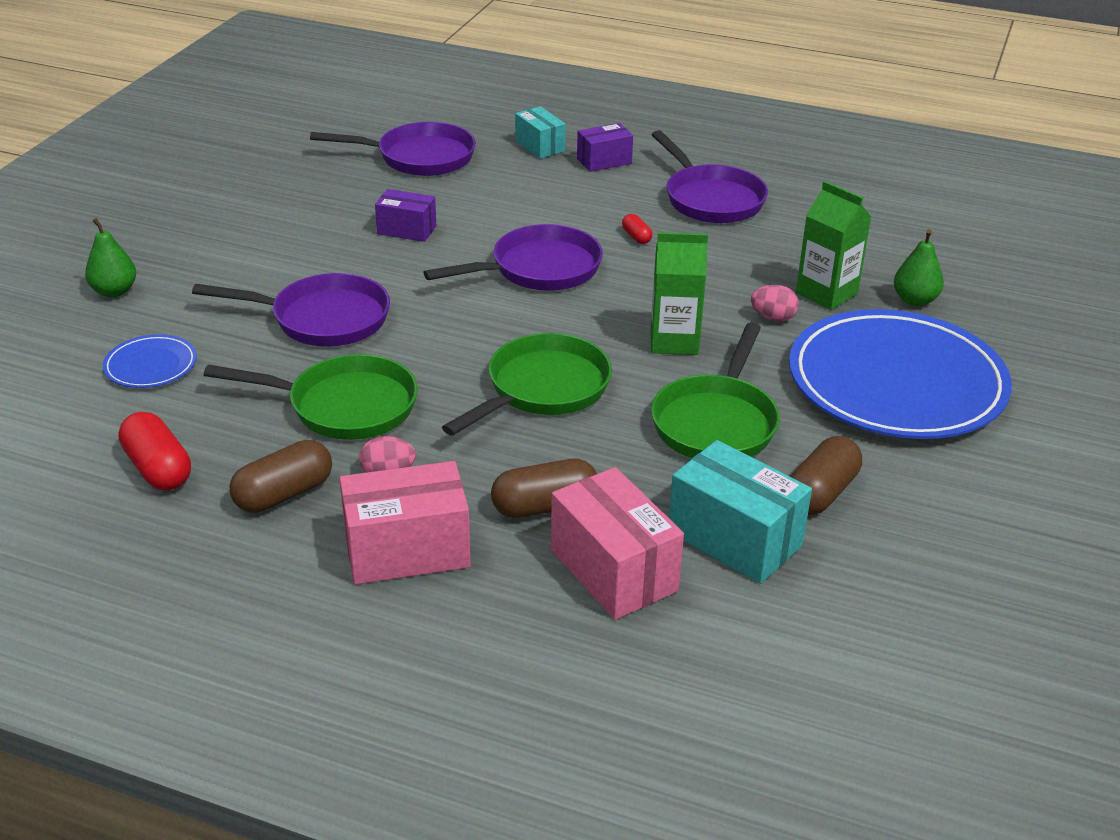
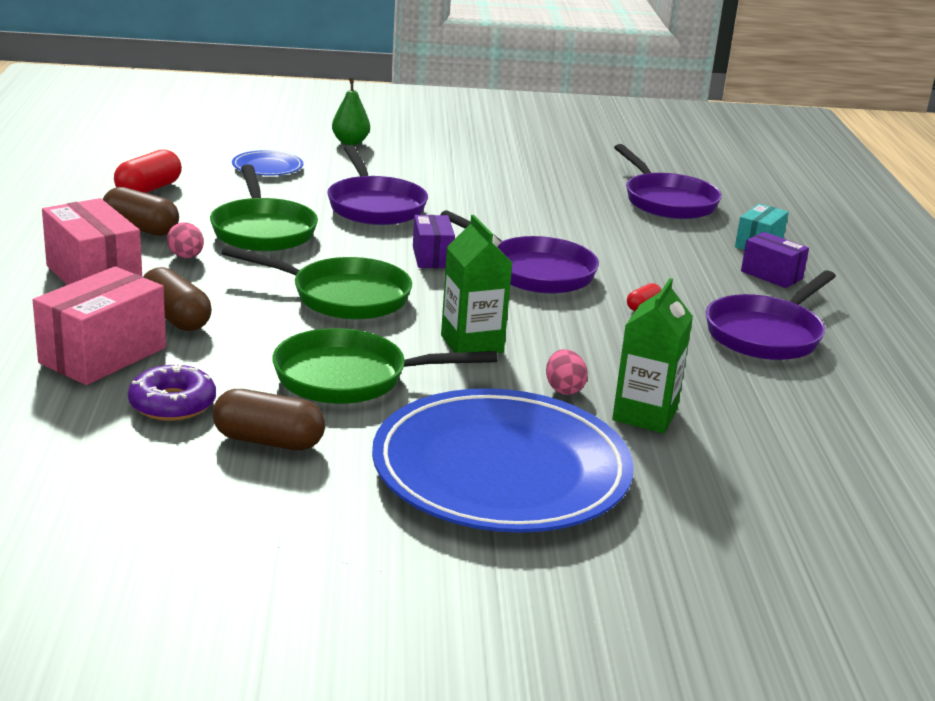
camera: 65 degrees right, 10 degrees down
(406, 230) = (539, 214): purple box -> purple box (432, 257)
(734, 539) = (172, 404): turquoise box -> purple donut
(914, 300) = (689, 471): green pear -> none

